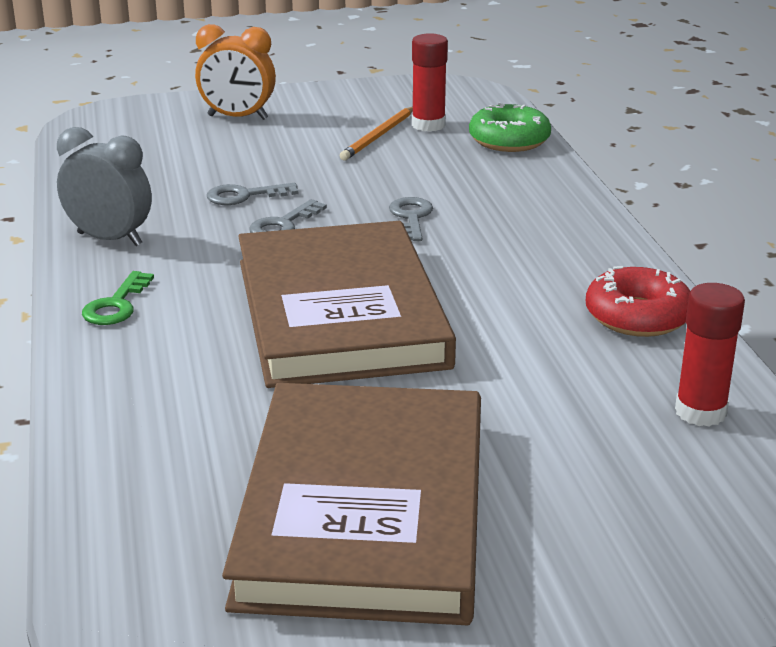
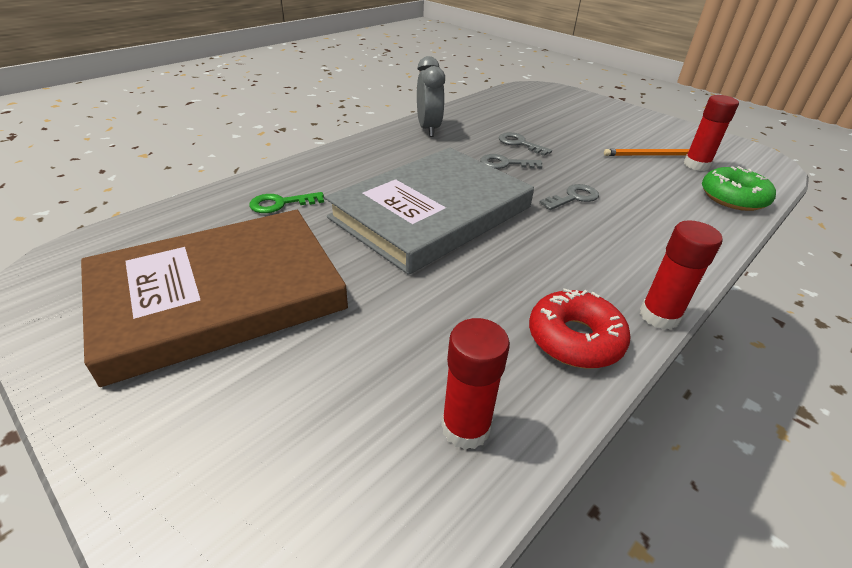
camera: 55 degrees right, 10 degrees up
(116, 305) = (369, 151): green key -> green key (281, 204)
(237, 117) = (598, 114): orange clock -> none
(340, 313) = (431, 212): brown book -> grey book
(644, 264) = (659, 316): none -> red glue stick

